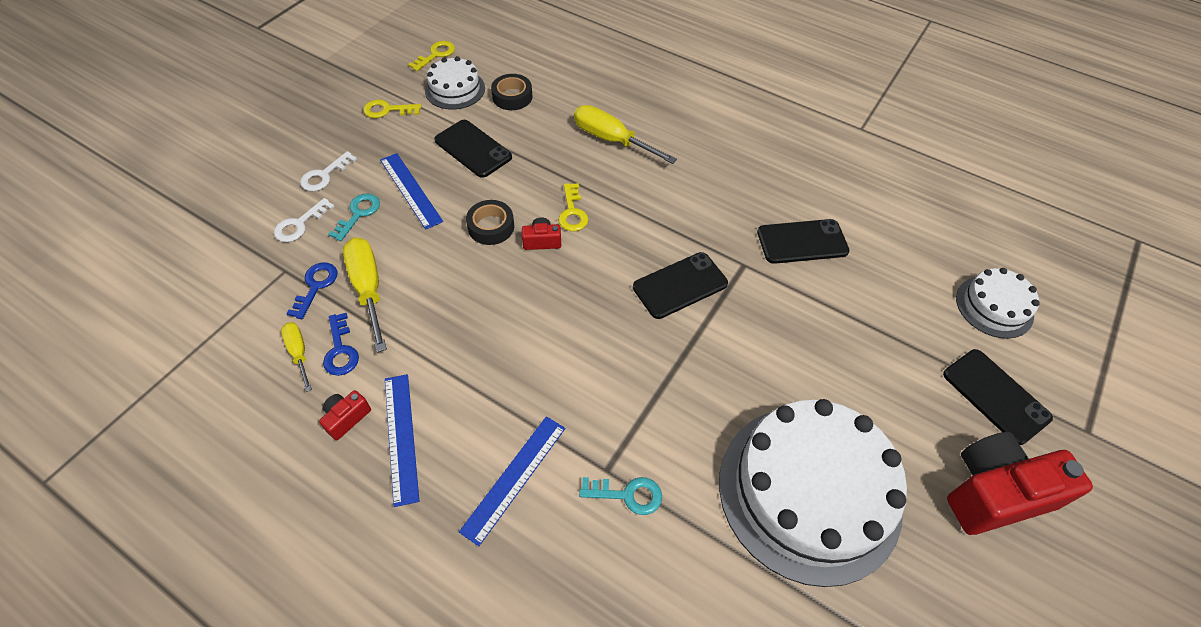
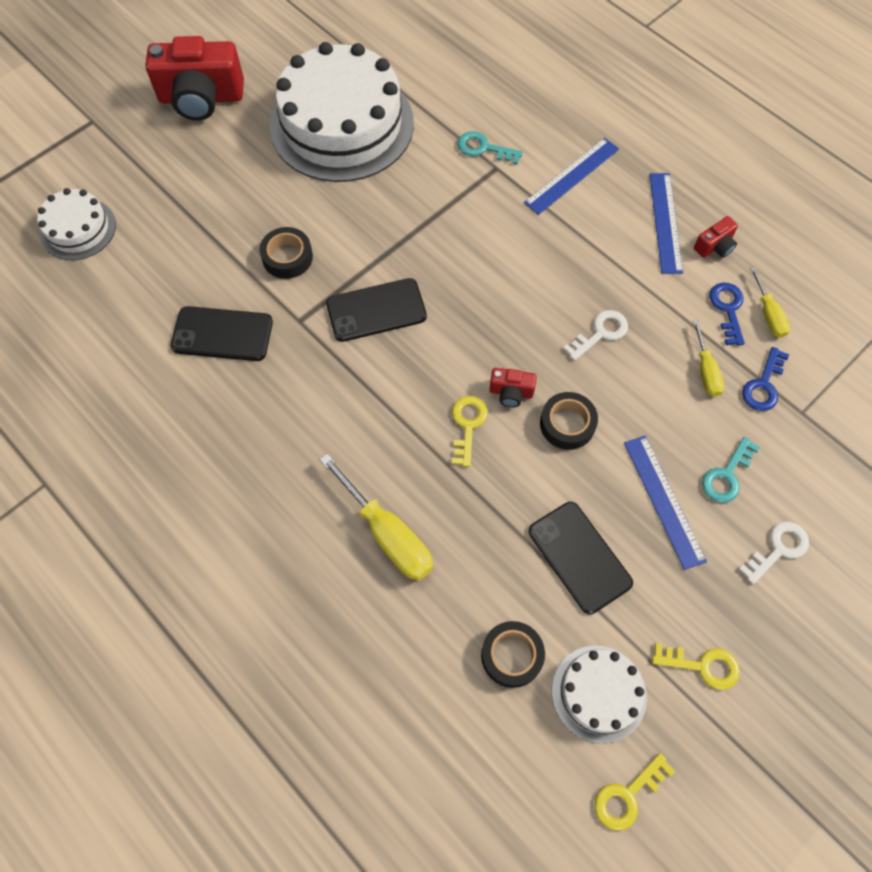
camera: 165 degrees left, 10 degrees up
(300, 224) = (796, 474): white key -> white key (600, 333)
(368, 289) = (705, 371): yellow screwdriver -> yellow screwdriver, size x0.57
(784, 318) = (287, 257): none -> black tape
(995, 396) = (144, 158): black phone -> none

